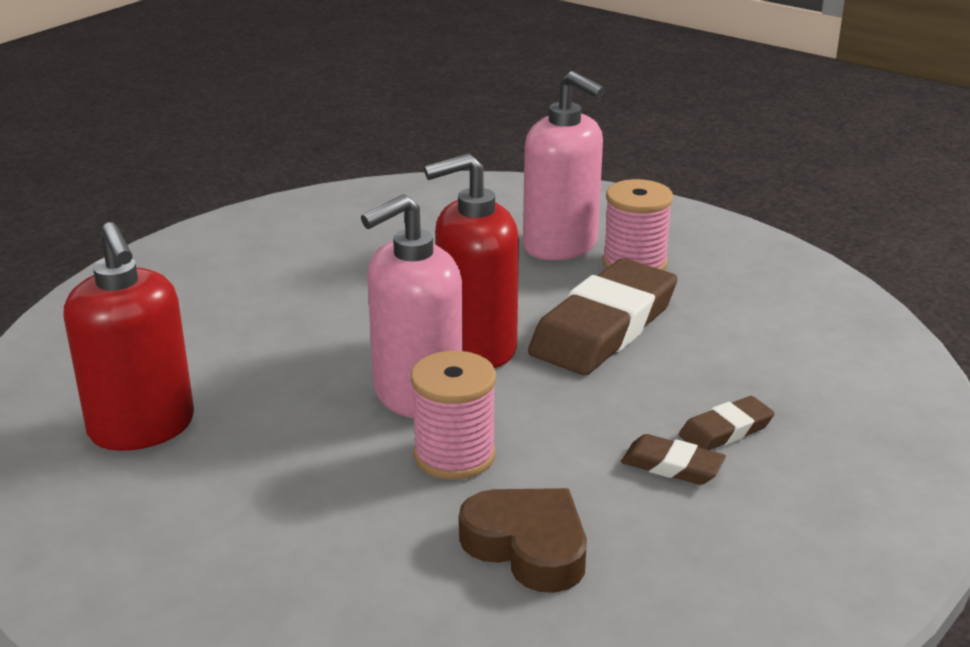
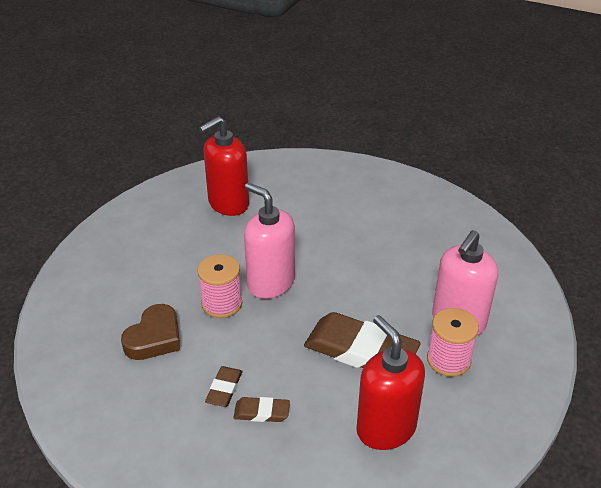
camera: 80 degrees right, 10 degrees up
(476, 347) = (322, 298): red soap dispenser -> red soap dispenser (385, 428)
(726, 430) = (261, 412): brown eraser -> brown eraser turned 45 degrees counterclockwise

